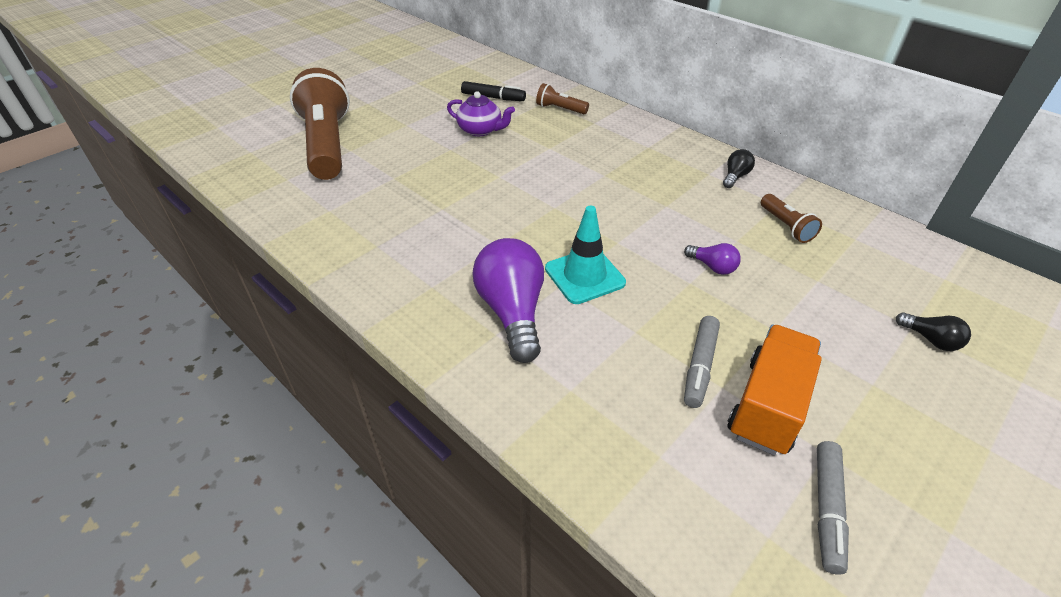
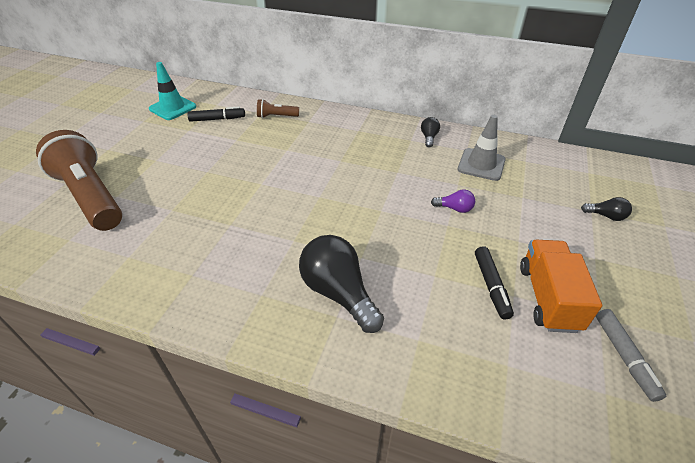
camera: 25 degrees left, 0 degrees up
(480, 130) = (223, 149): purple teapot -> none
(512, 312) = (339, 293): purple light bulb -> black light bulb
(584, 276) = (374, 244): turquoise traffic cone -> turquoise traffic cone (172, 108)
(699, 366) = (491, 286): grey marker -> black marker
(786, 226) = (481, 164): brown flashlight -> grey traffic cone

